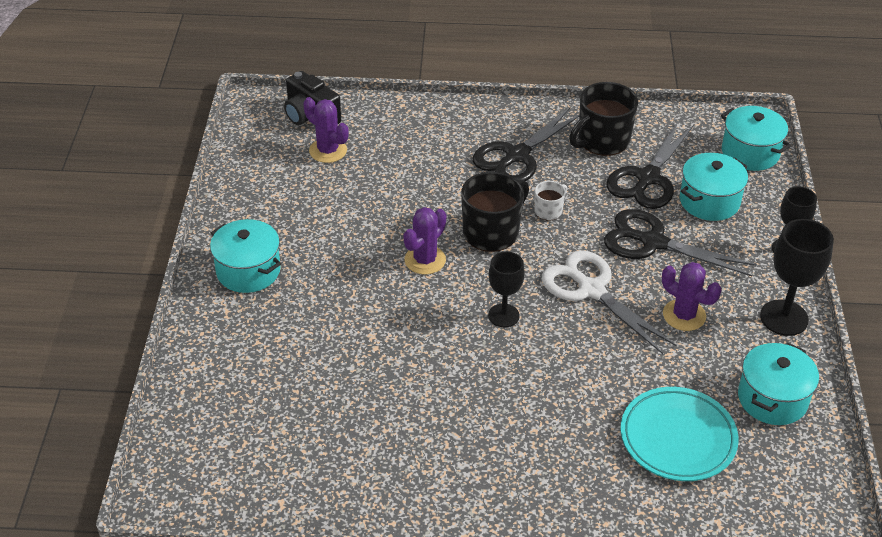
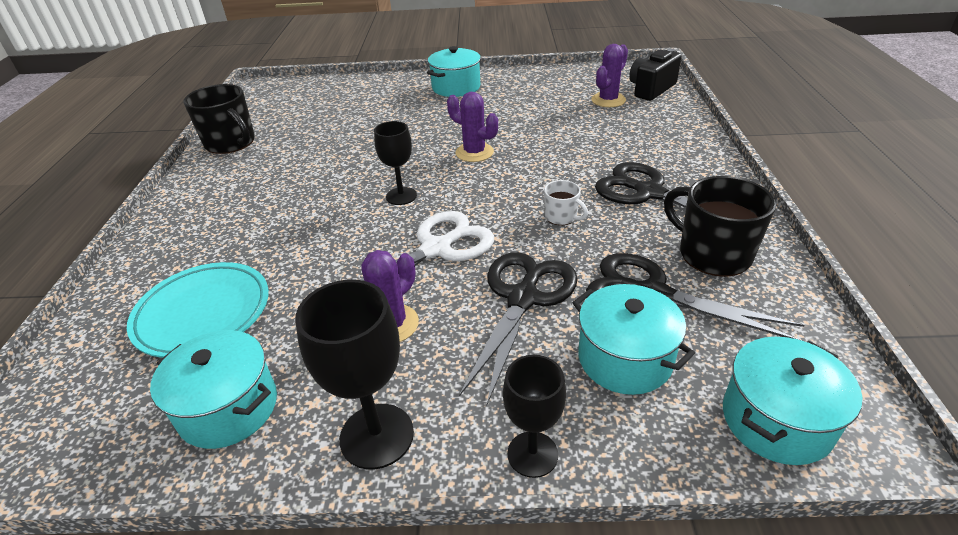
camera: 90 degrees right, 5 degrees down
(492, 232) = (519, 184): black mug -> black mug (231, 143)

